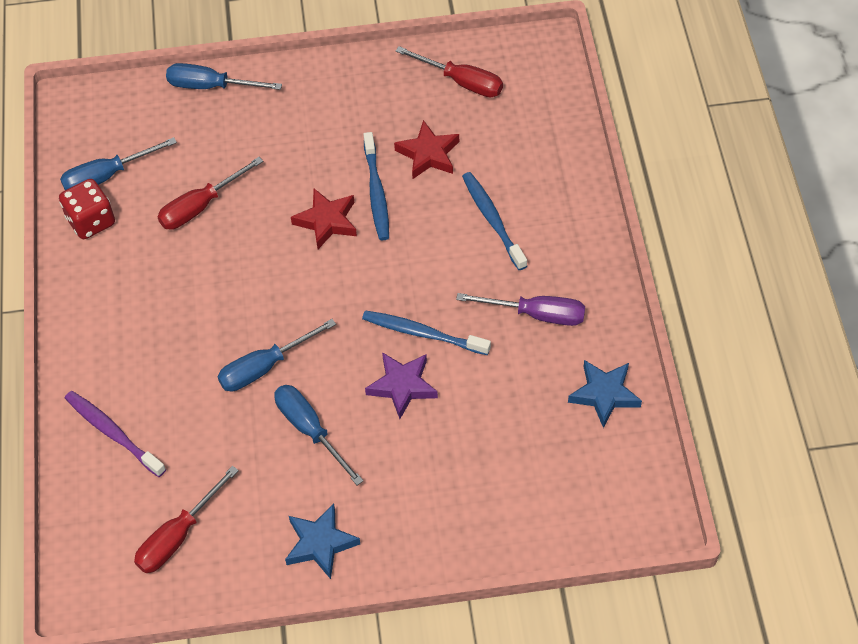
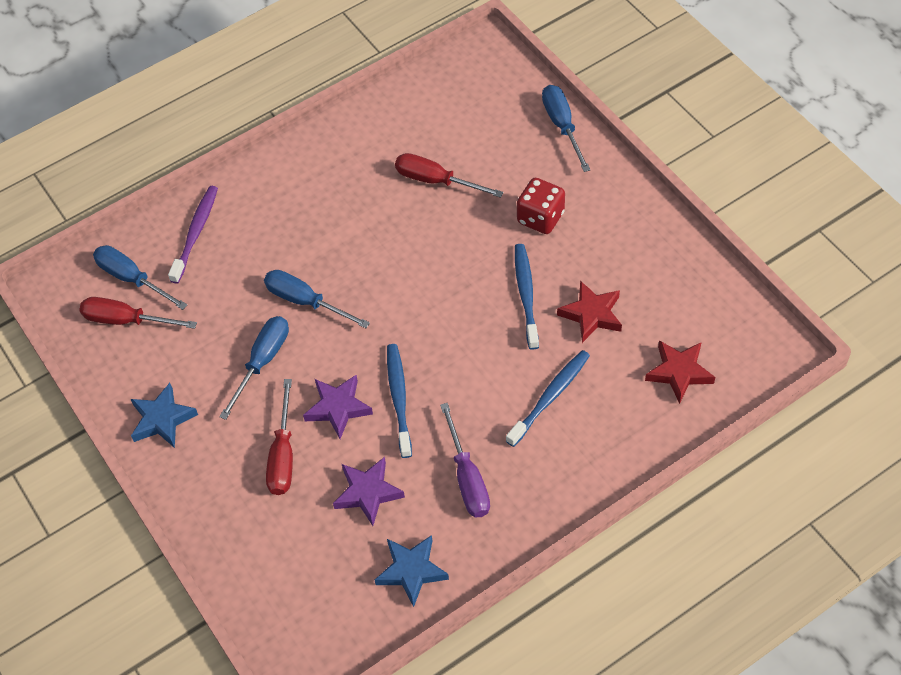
camera: 65 degrees right, 0 degrees up
(91, 221) = (379, 119): red dice -> red dice (540, 218)
(107, 176) = (428, 106): blue screwdriver -> blue screwdriver (132, 279)
(327, 221) = (473, 274): red star -> red star (679, 372)
(376, 192) = (526, 295): blue toothbrush -> blue toothbrush turned 120 degrees clockwise
(461, 82) = (691, 302): red screwdriver -> red screwdriver (283, 455)
(507, 397) = (368, 493): none -> purple star

